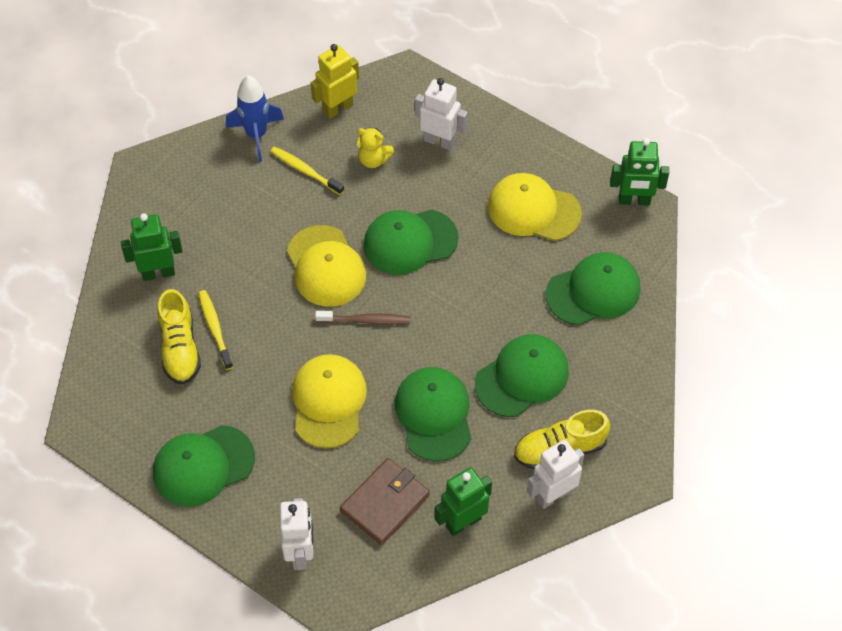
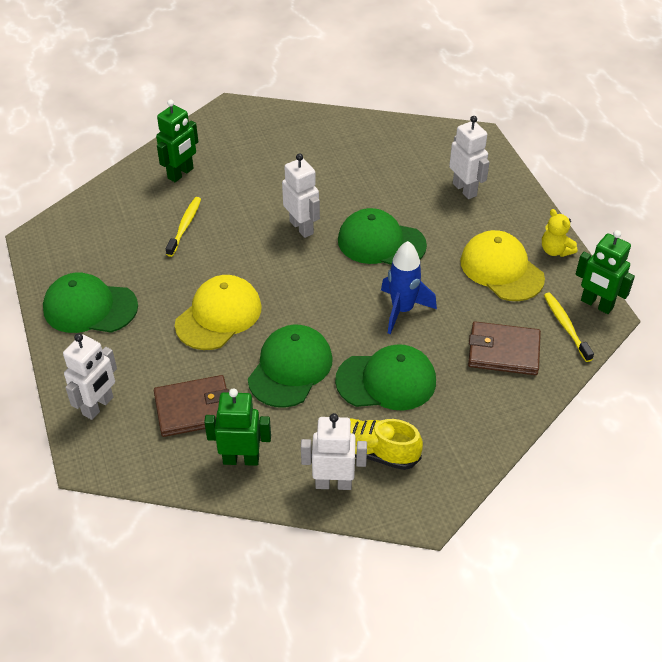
camera: 35 degrees right, 10 degrees down
(158, 273) = (181, 173): green robot -> green robot turned 105 degrees clockwise
(180, 348) = (149, 226): yellow shoe -> none
(256, 135) = (330, 125): blue rocket -> blue rocket (402, 310)
(305, 171) = (344, 161): yellow toothbrush -> yellow toothbrush (566, 326)
(326, 266) = (302, 227): yellow cap -> white robot
(338, 108) = (405, 135): yellow robot -> none
(365, 320) = (298, 276): brown toothbrush -> none
(373, 160) = (402, 178): yellow teddy bear -> yellow teddy bear (555, 250)
(593, 291) = (503, 351): green cap -> brown wallet

